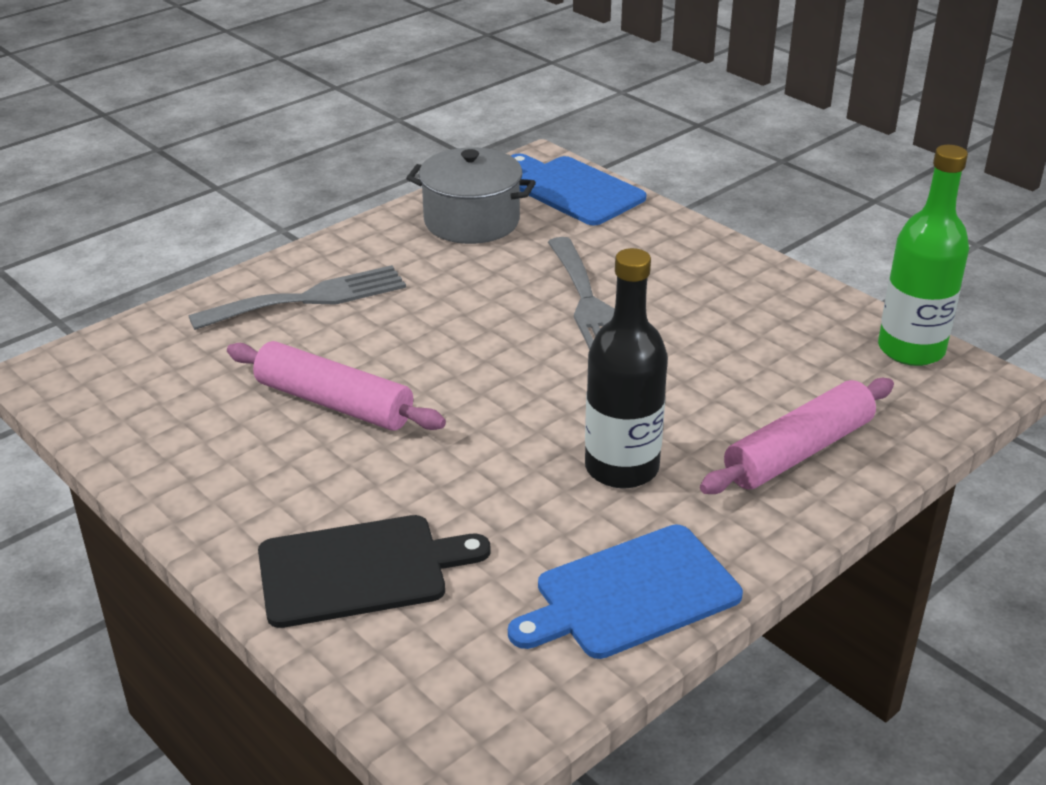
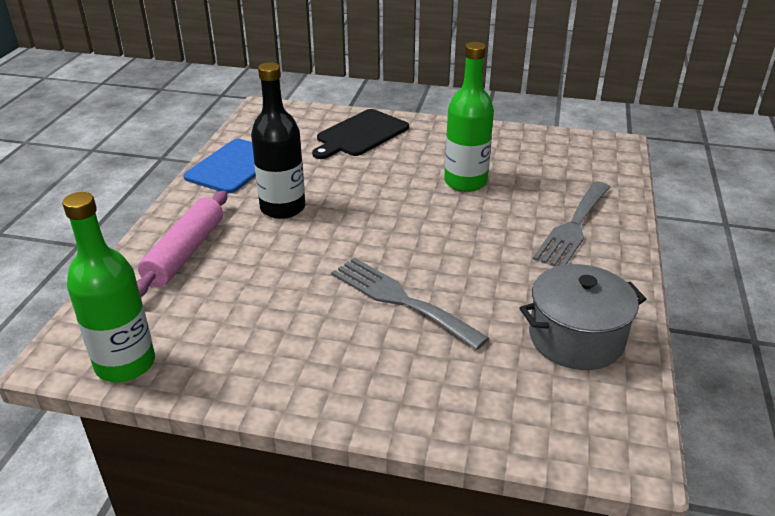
camera: 145 degrees right, 0 degrees up
(334, 403) = (465, 182): pink rolling pin -> green bottle
(573, 190) = (548, 425): blue cutting board -> none

